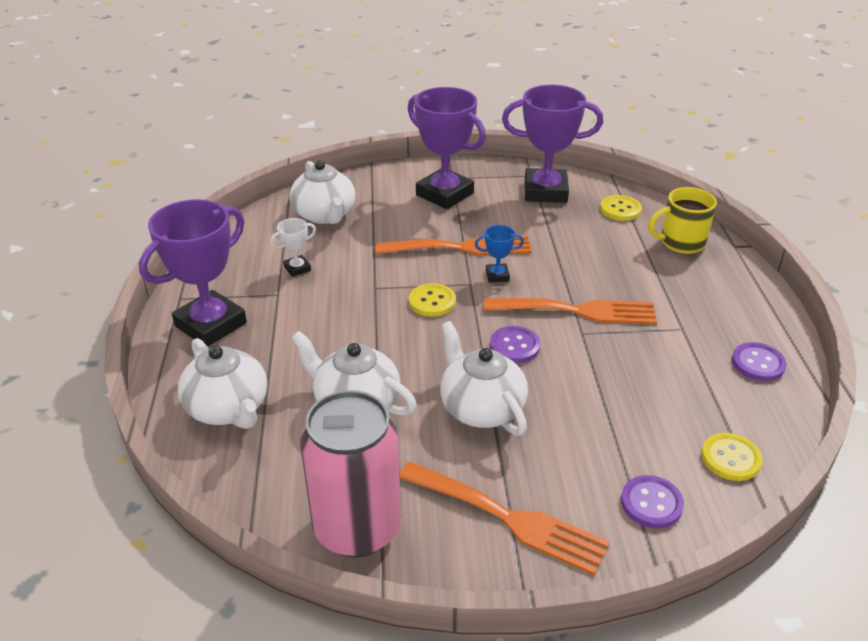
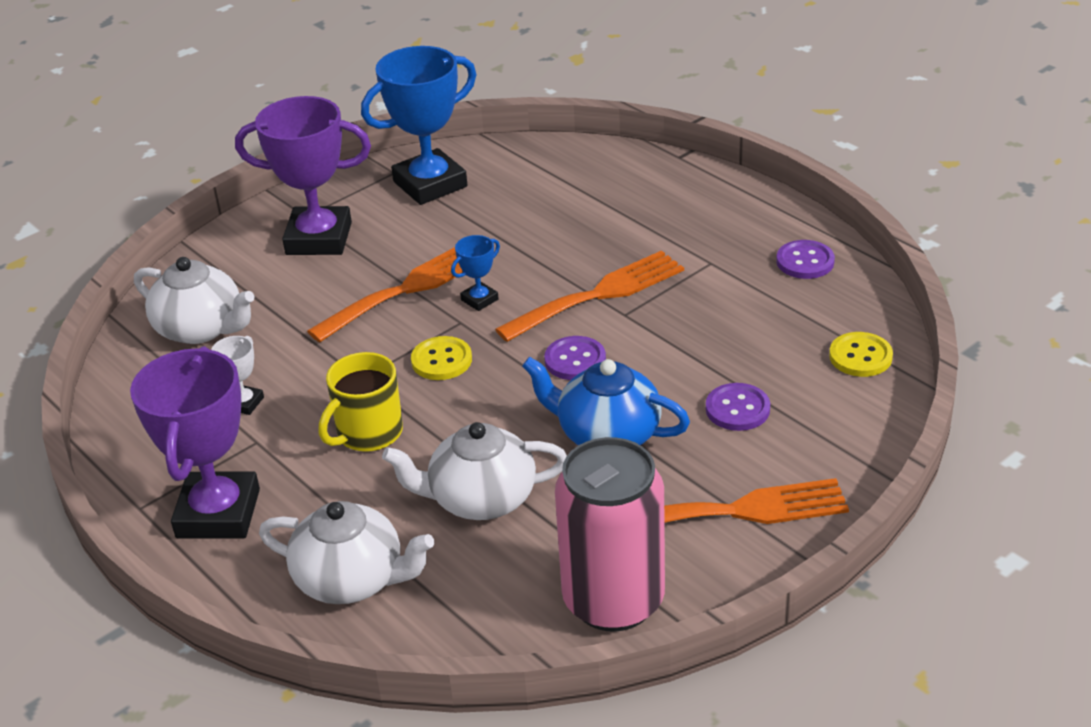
camera: 35 degrees left, 0 degrees up
(481, 408) = (607, 434): white teapot -> blue teapot
(545, 191) = (430, 184): purple trophy -> blue trophy
(620, 209) = (531, 169): yellow button -> none
(651, 503) = (835, 429): purple button -> purple button (737, 409)
(681, 242) = (626, 177): yellow mug -> yellow mug (368, 433)

